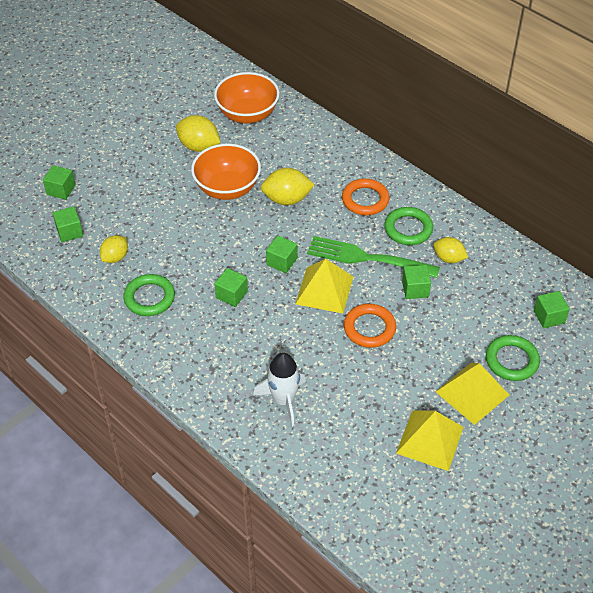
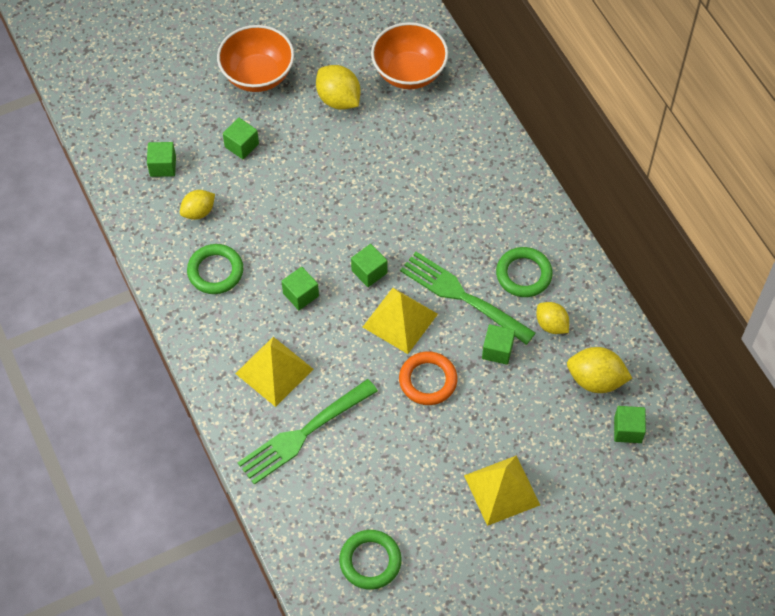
camera: 20 degrees right, 10 degrees up
(61, 190) = (172, 111): green cube -> green cube (241, 145)
(227, 188) = (348, 163): orange bowl -> orange bowl (258, 75)
(283, 400) = (304, 432): white rocket -> green fork
(287, 199) = (407, 196): yellow lemon -> yellow lemon (595, 380)
(365, 200) = (492, 223): orange ring -> none
(429, 440) = (433, 526): yellow pyramid -> yellow pyramid (274, 371)
(511, 360) = (561, 467): green ring -> green ring (370, 561)

